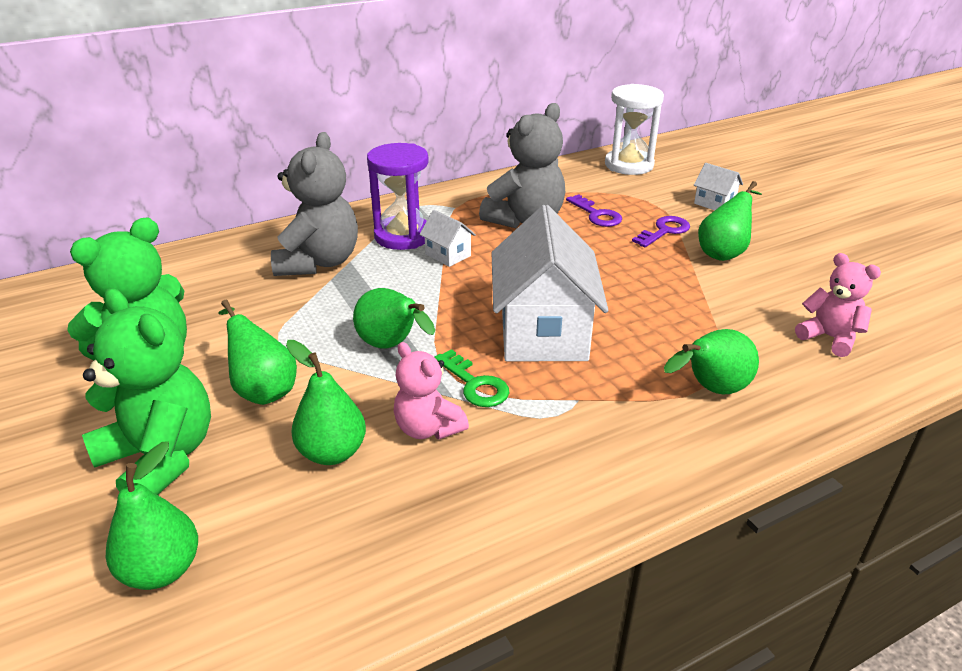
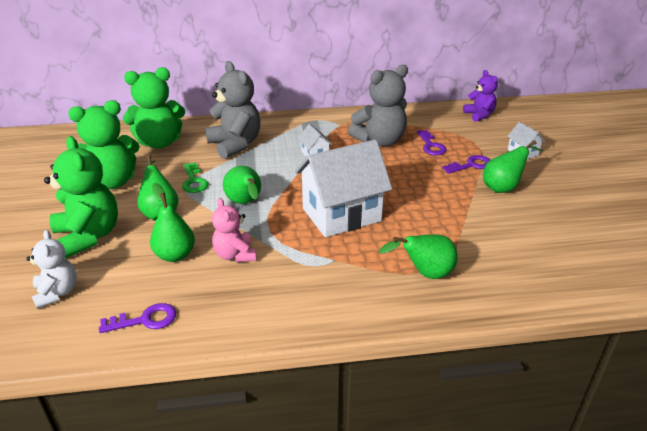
camera: 20 degrees right, 0 degrees up
(162, 570) = (57, 293): green pear -> white teddy bear
(192, 281) = (159, 143): none -> green teddy bear
(319, 262) = (235, 145): grey teddy bear -> grey teddy bear turned 60 degrees counterclockwise
(350, 572) = (145, 320): none -> purple key
(403, 236) = (295, 137): purple hourglass -> none
(475, 384) = (279, 236): green key -> green key (194, 181)
(543, 333) = (341, 215): white house -> white house turned 45 degrees clockwise
(629, 165) = (479, 115): white hourglass -> purple teddy bear
(829, 338) = (537, 260): pink teddy bear -> none

